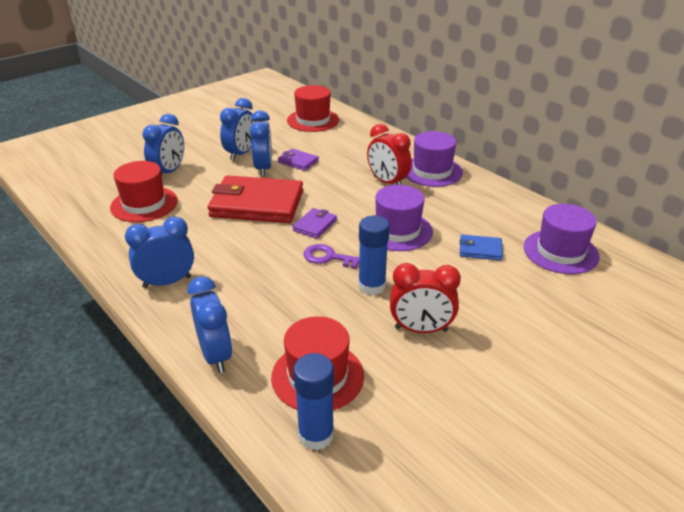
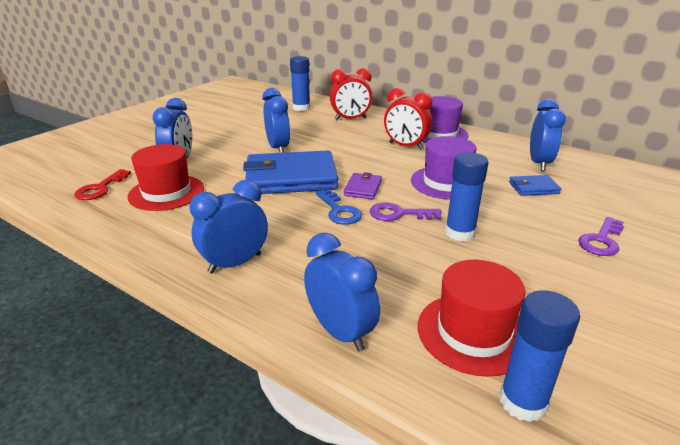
camera: 15 degrees left, 5 degrees down
(93, 192) = (100, 188): none -> red key
(241, 154) = (247, 139): blue clock -> blue clock (539, 163)
(257, 204) = (291, 178): red wallet -> blue wallet
(279, 246) = (339, 211): none -> blue key
(298, 161) = (309, 139): purple wallet -> none
(313, 120) = (301, 108): red hat -> blue glue stick
(421, 329) = (540, 265): red clock -> red clock (350, 119)
(500, 316) = (601, 240): none -> purple key
(560, 252) = (602, 180): purple hat -> none

